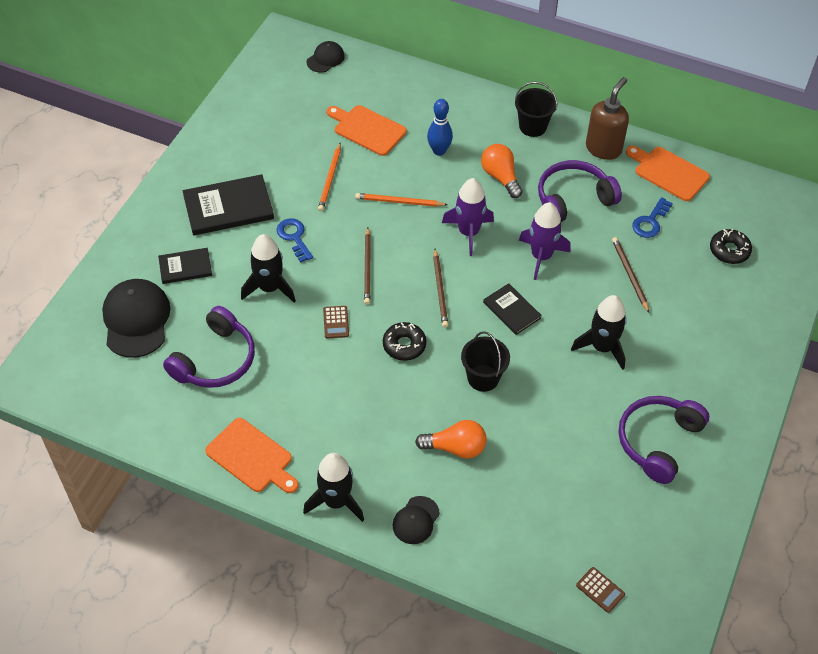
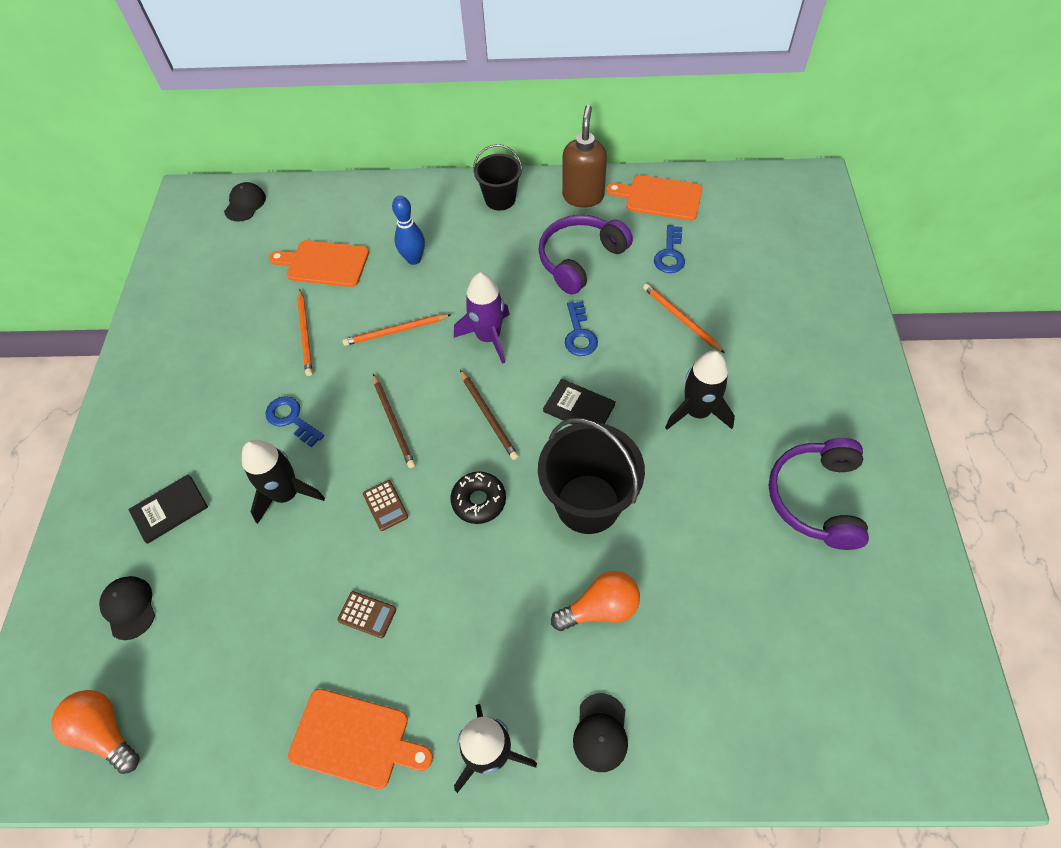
camera: 20 degrees left, 5 degrees up
(136, 320) = (129, 607): black cap -> black cap, size x0.54
(215, 360) = (254, 620): purple headphones -> none
(228, 207) = (197, 413): black book -> none
(483, 378) = (588, 503): black bucket -> black bucket, size x1.64
(500, 177) = (493, 264): orange light bulb -> orange light bulb (105, 732)
(541, 256) = (579, 334): purple rocket -> blue key
(600, 590) = (861, 724): brown calculator -> brown calculator (367, 615)
(629, 275) = (681, 319): brown pencil -> orange pencil
(729, 250) = (763, 255): black donut -> none

